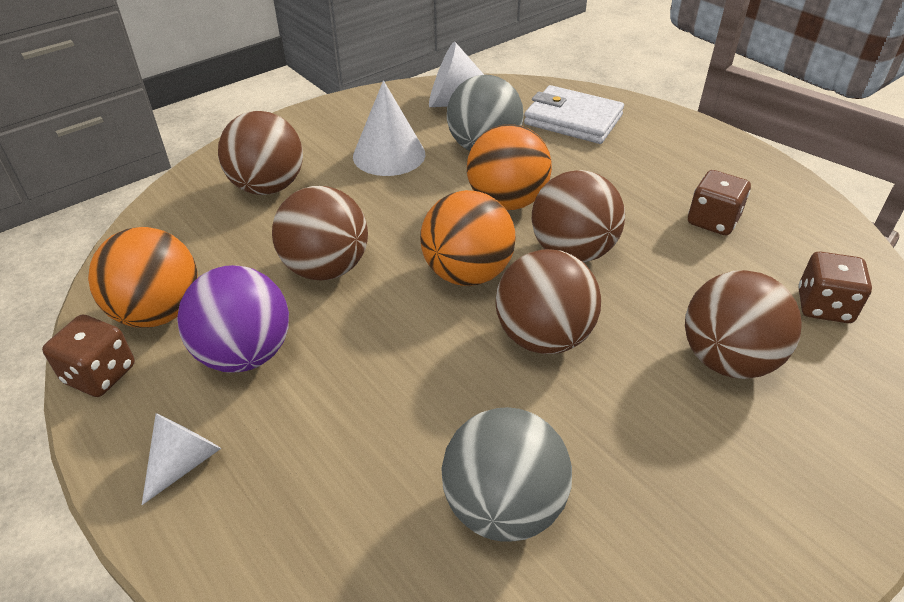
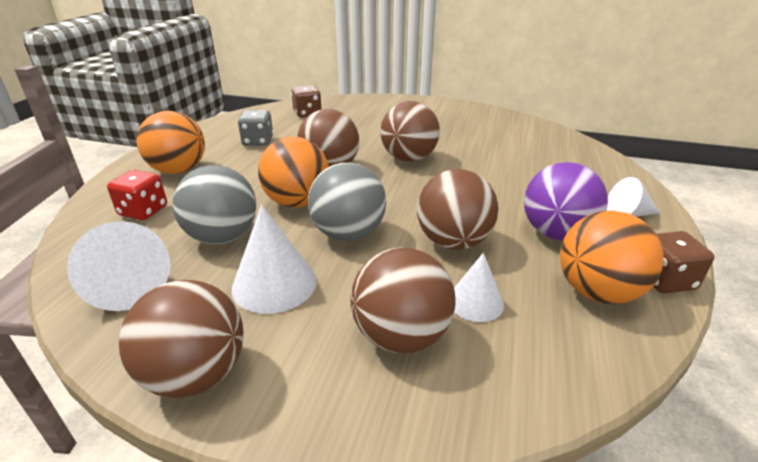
camera: 125 degrees left, 10 degrees down
(247, 236) = (475, 302): none -> white cone
(467, 273) = (389, 191): orange ball -> orange ball (179, 170)
(503, 506) = (505, 143): grey ball -> grey ball (348, 234)
(573, 120) = (143, 211): white wallet -> red dice
(713, 221) = (258, 141): brown dice -> grey dice
(727, 360) = (367, 123): brown ball -> brown ball (196, 374)

